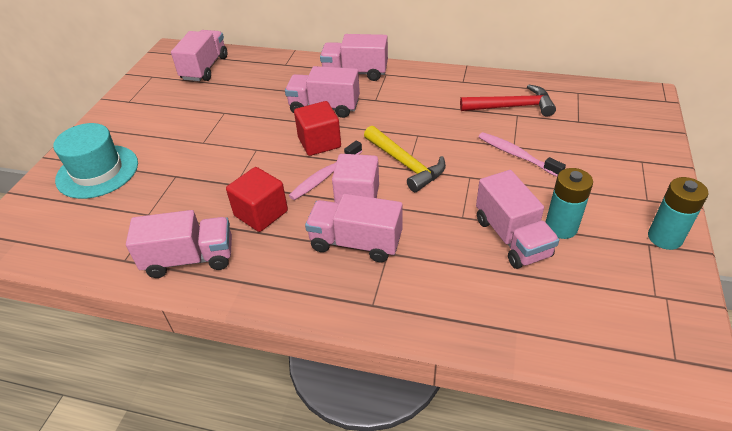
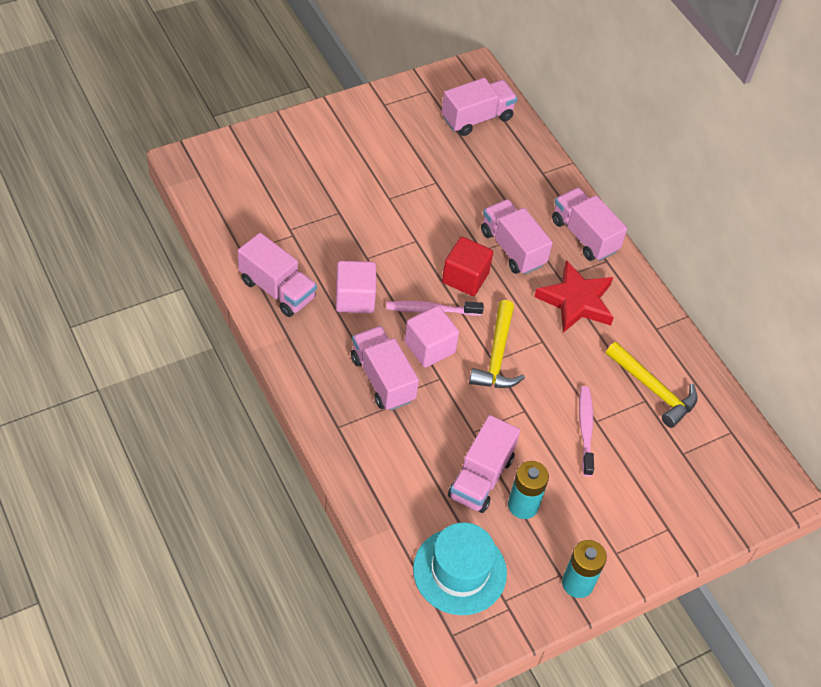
camera: 40 degrees right, 10 degrees up
(97, 171) = (297, 159): turquoise hat -> turquoise hat (459, 571)
(261, 213) = (355, 298): red cube -> pink cube
(402, 102) = (576, 301): none -> red star
(512, 107) = (654, 390): red hammer -> yellow hammer

